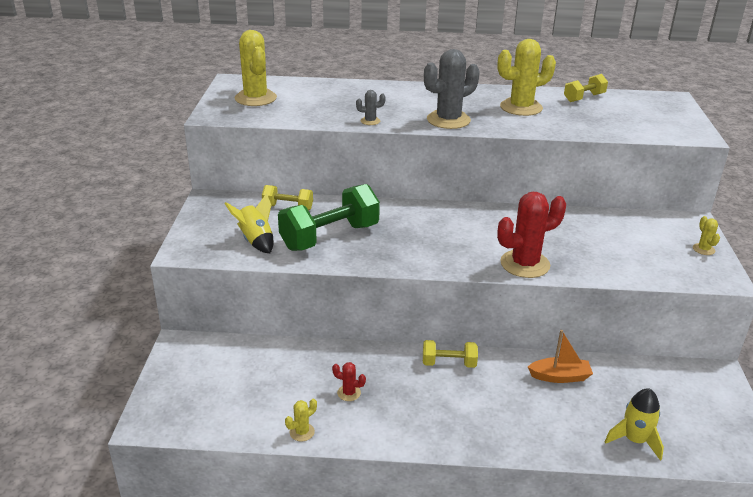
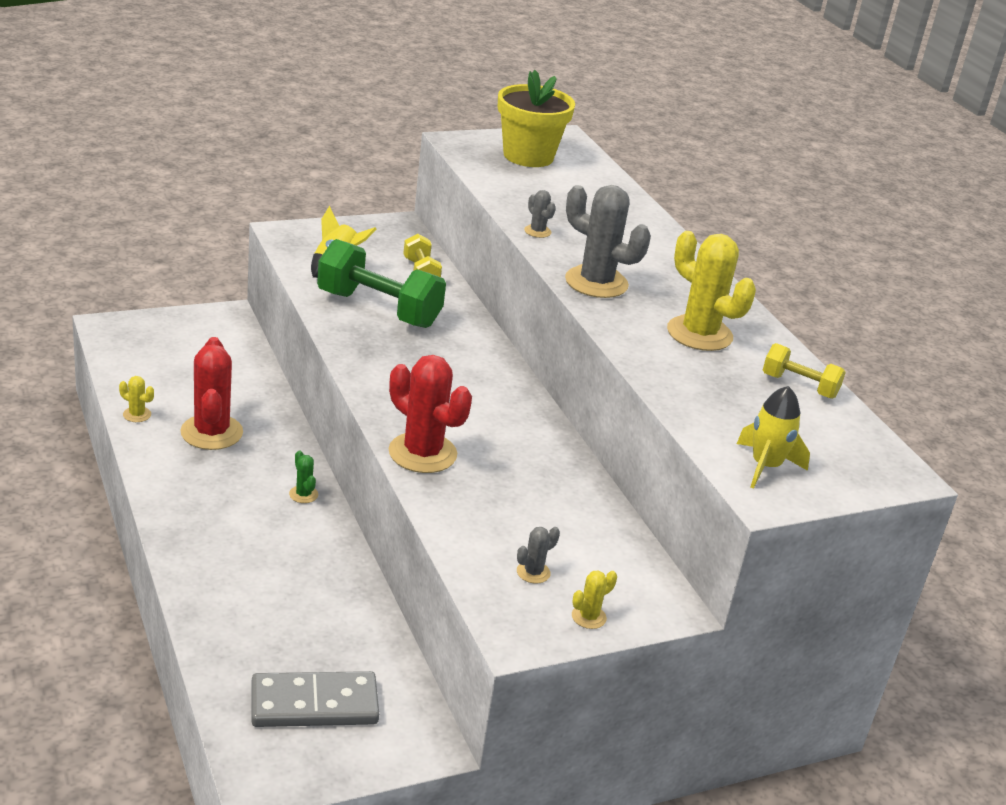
camera: 60 degrees right, 0 degrees up
(255, 98) = (528, 156): yellow cactus -> yellow flower pot
(349, 393) = (211, 432): red cactus -> red cactus, size x2.22
(449, 363) = (303, 494): yellow dumbbell -> green cactus
(560, 376) = (331, 588): orange boat -> none
(634, 440) = (242, 661): yellow rocket -> yellow rocket (765, 466)
(660, 256) = (533, 572): none -> grey cactus
(680, 415) = (314, 704): none -> grey domino

